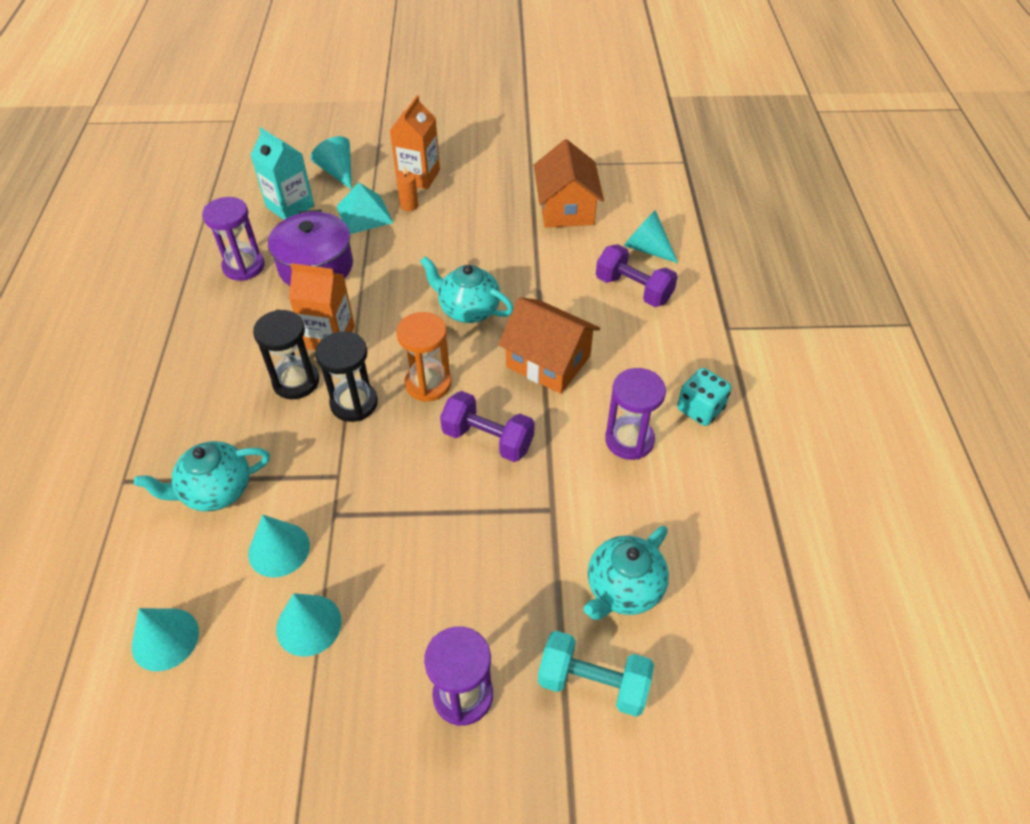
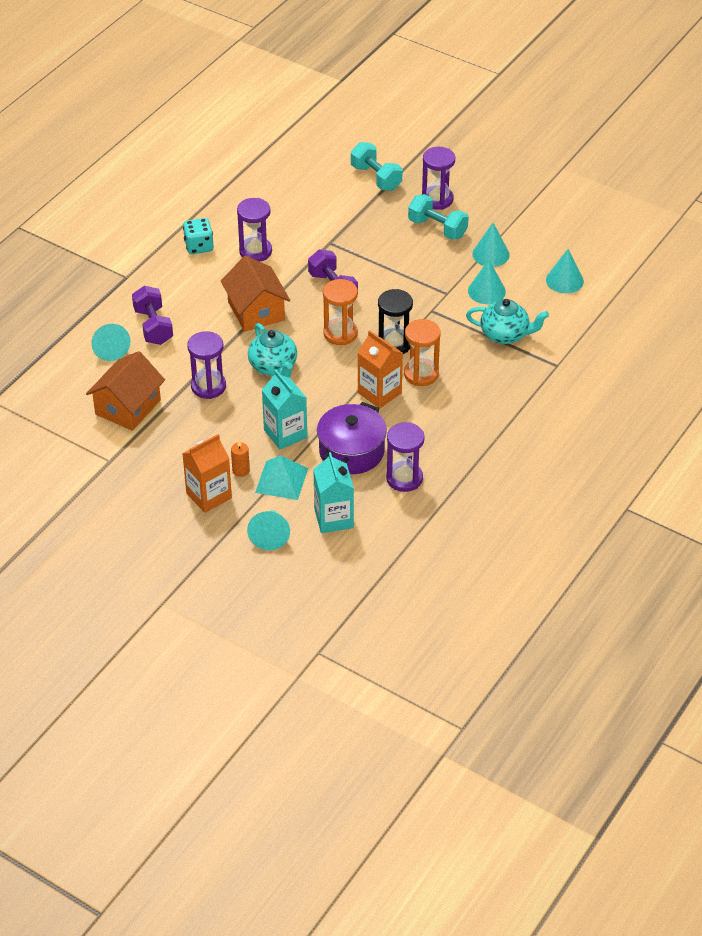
camera: 145 degrees left, 5 degrees down
(296, 382) = (421, 374): black hourglass -> orange hourglass
(396, 253) = (285, 434): none -> turquoise carton
(422, 629) = (437, 228): none -> turquoise dumbbell
(513, 260) = (208, 386): none -> purple hourglass
(623, 588) = (328, 199): turquoise teapot -> none

